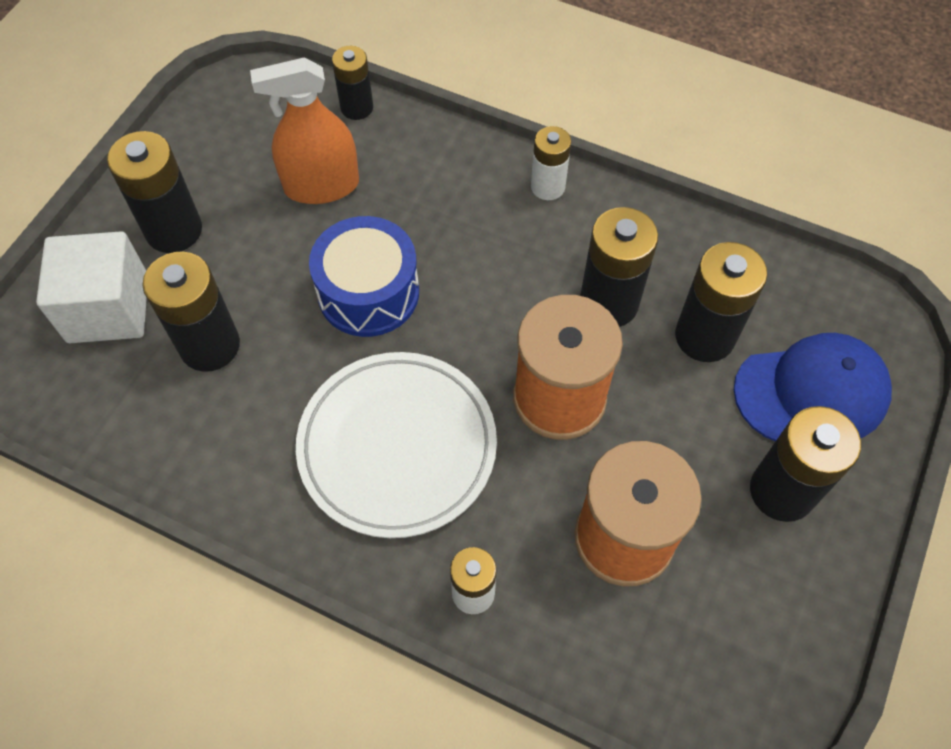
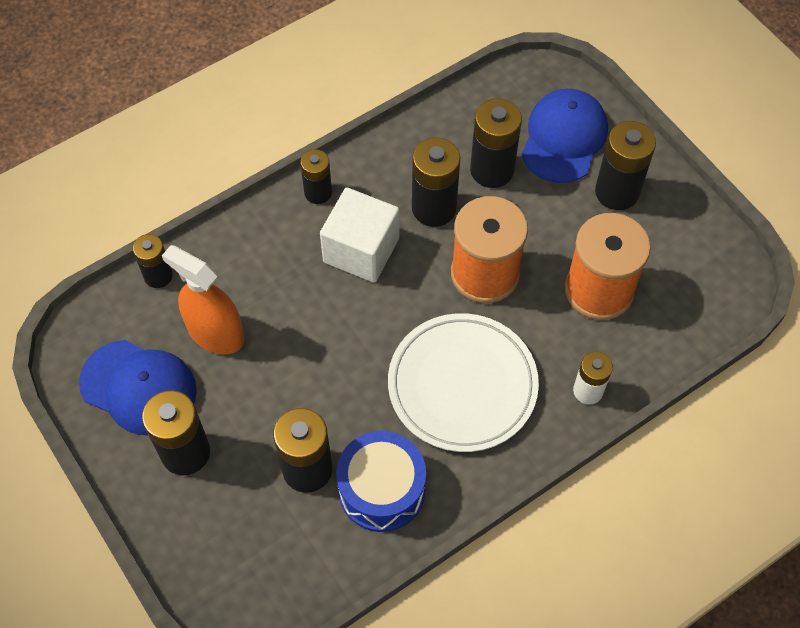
camera: 60 degrees left, 0 degrees up
(108, 308) = (227, 527): white cube -> white cube (361, 250)
(224, 156) = (138, 387): none -> blue cap
(321, 186) = (215, 333): orange spray bottle -> orange spray bottle turned 105 degrees clockwise
(368, 292) = (330, 346): blue drum -> blue drum (381, 489)
(548, 187) = (318, 192): white battery -> black battery

